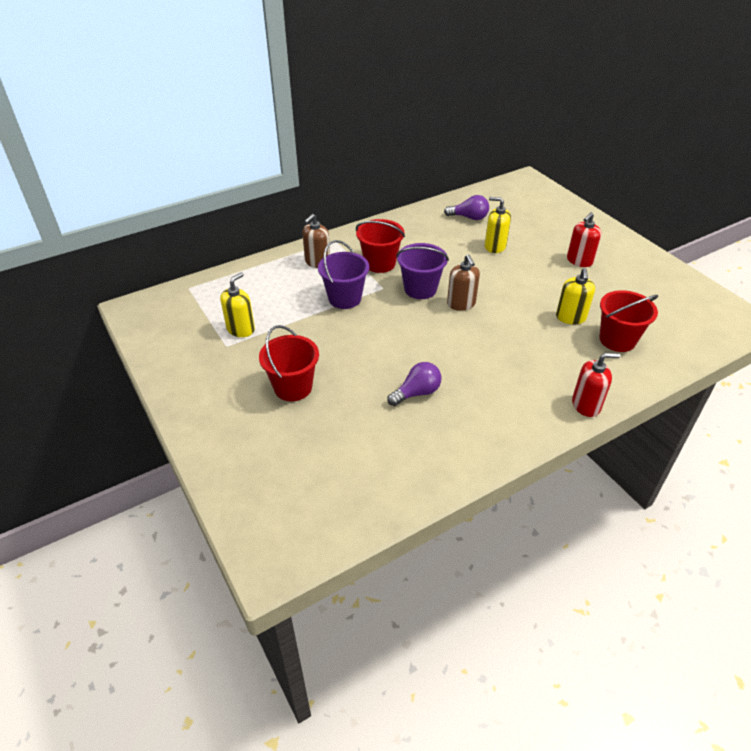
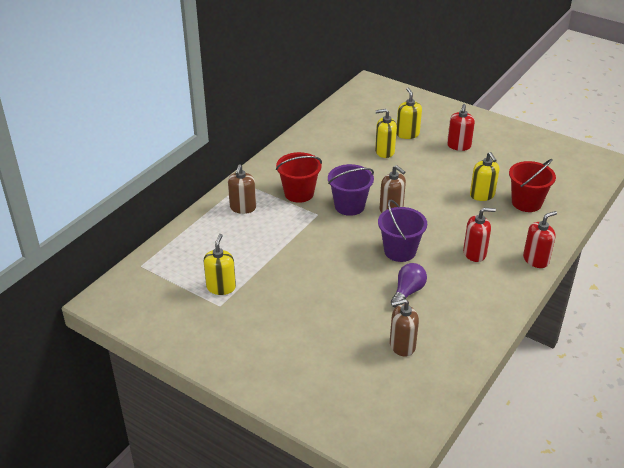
camera: 25 degrees left, 5 degrees down
(293, 387) = (305, 320): red bucket -> none
(344, 298) = (292, 233): purple bucket -> purple bucket (400, 251)
(369, 447) = (402, 345): none -> brown soap dispenser
(469, 217) = (345, 131): purple light bulb -> none
(519, 376) = (474, 253): none -> red soap dispenser
(531, 236) = (407, 134): none -> yellow soap dispenser

